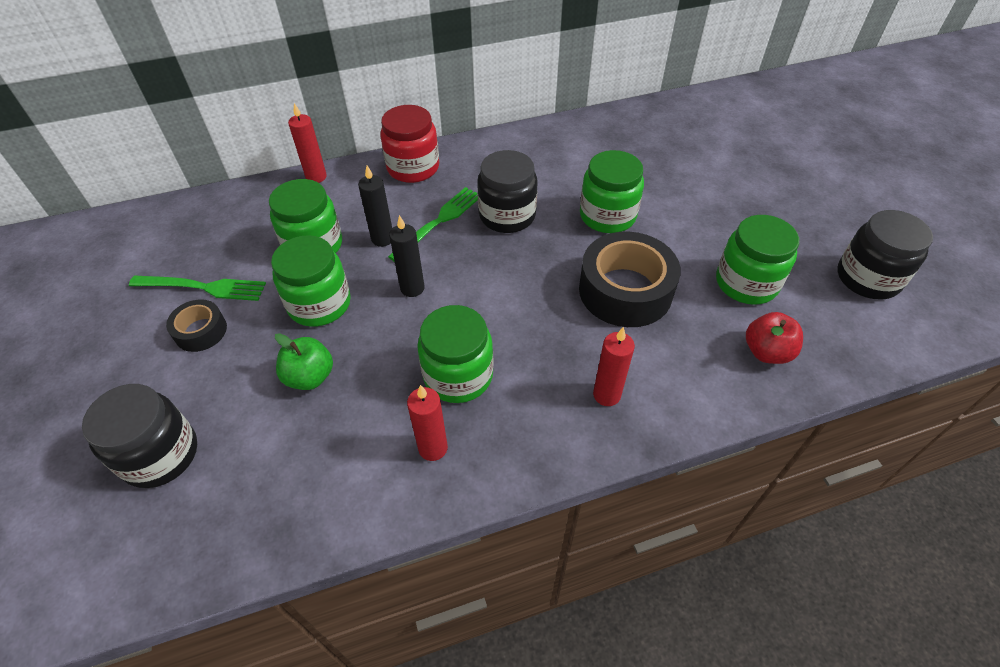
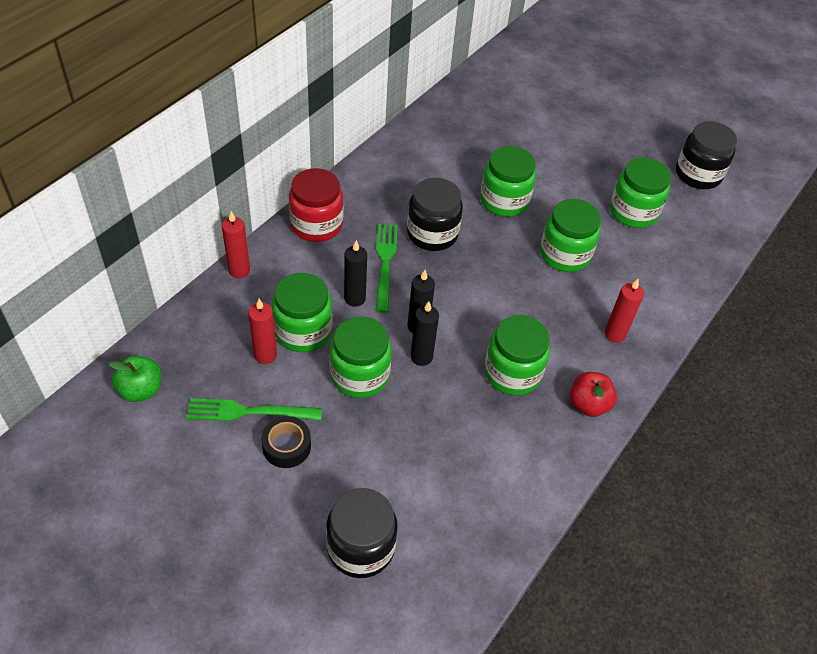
camera: 40 degrees left, 0 degrees up
(204, 287) = (248, 412): green fork -> green fork turned 150 degrees counterclockwise
(310, 377) = (411, 431): green apple -> green apple (141, 390)
(388, 316) = (421, 357): none -> black candle
(433, 448) = (542, 429): red candle -> red candle (265, 355)
(625, 290) = (565, 254): black tape -> green jar
(766, 352) = (680, 255): red apple -> red apple (588, 404)

